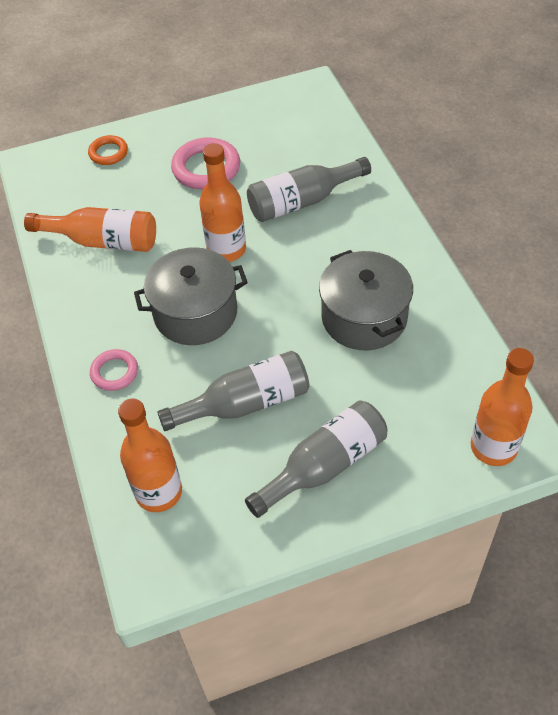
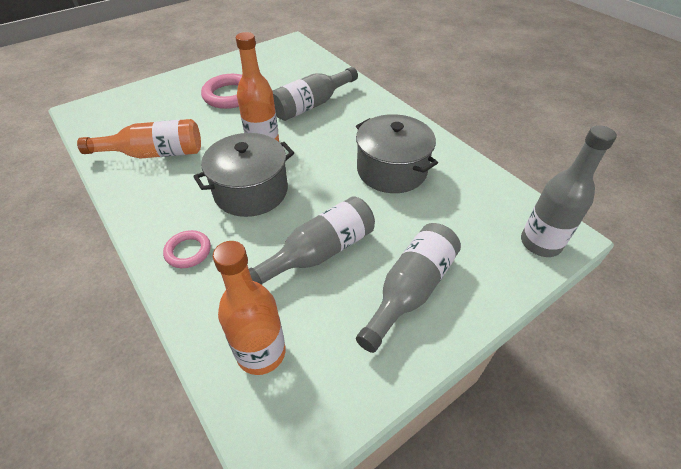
camera: 20 degrees left, 5 degrees down
(108, 153) = (147, 96): orange ring -> none
(493, 447) = (540, 243): orange bottle -> grey bottle

